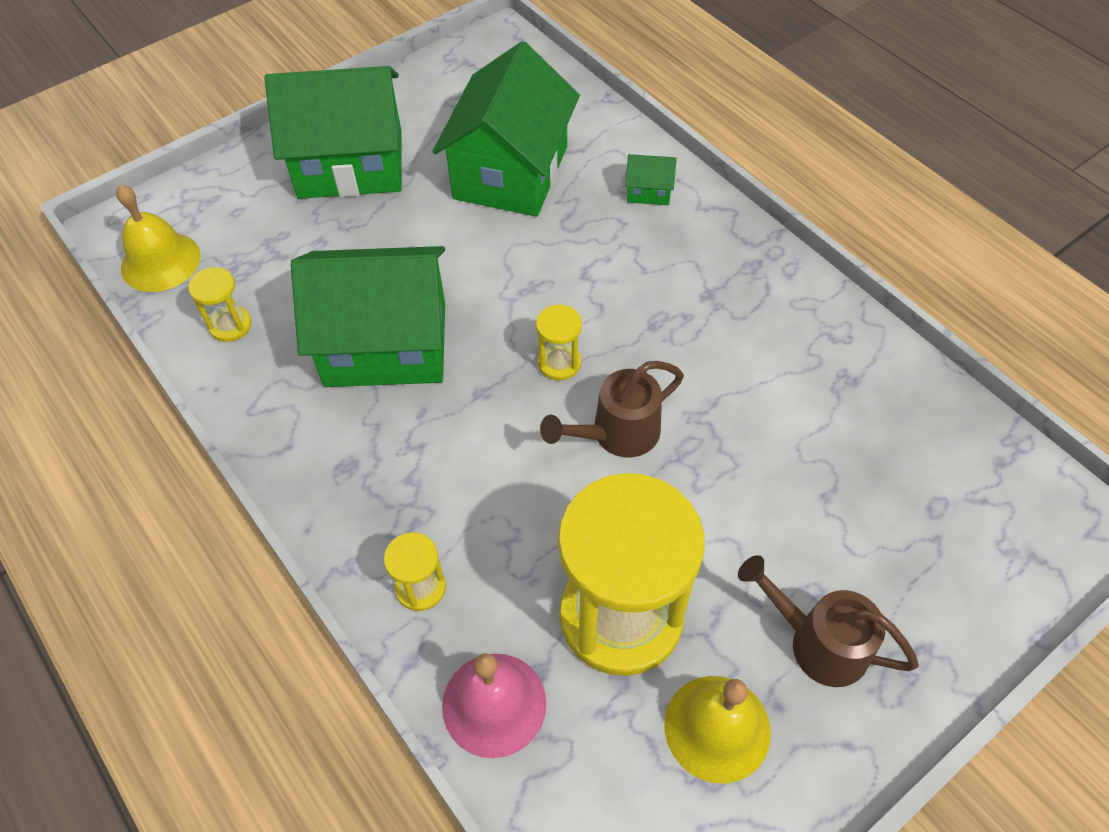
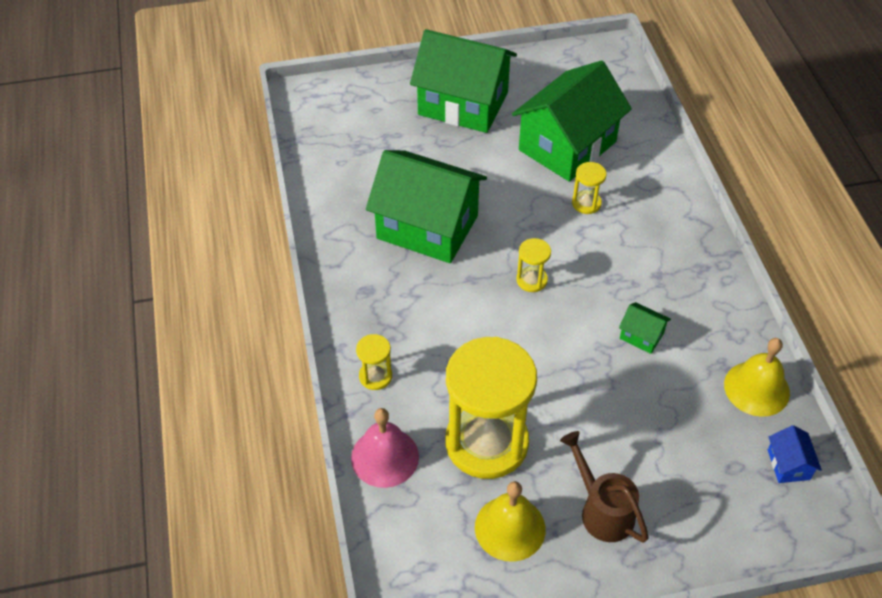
camera: 25 degrees right, 5 degrees down
(160, 261) = (315, 125): yellow bell -> yellow bell (756, 388)
(230, 325) = (338, 180): yellow hourglass -> yellow hourglass (586, 203)
(617, 434) = (544, 338): brown watering can -> none
(648, 191) = (657, 192): green house -> green house (641, 336)
(994, 474) = (788, 464): none -> blue house

